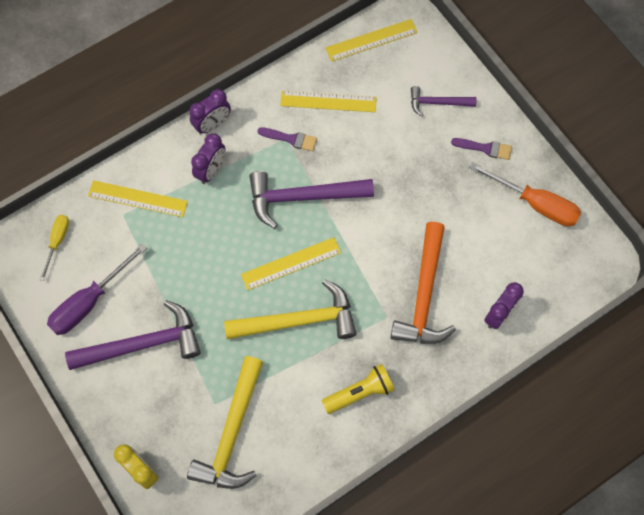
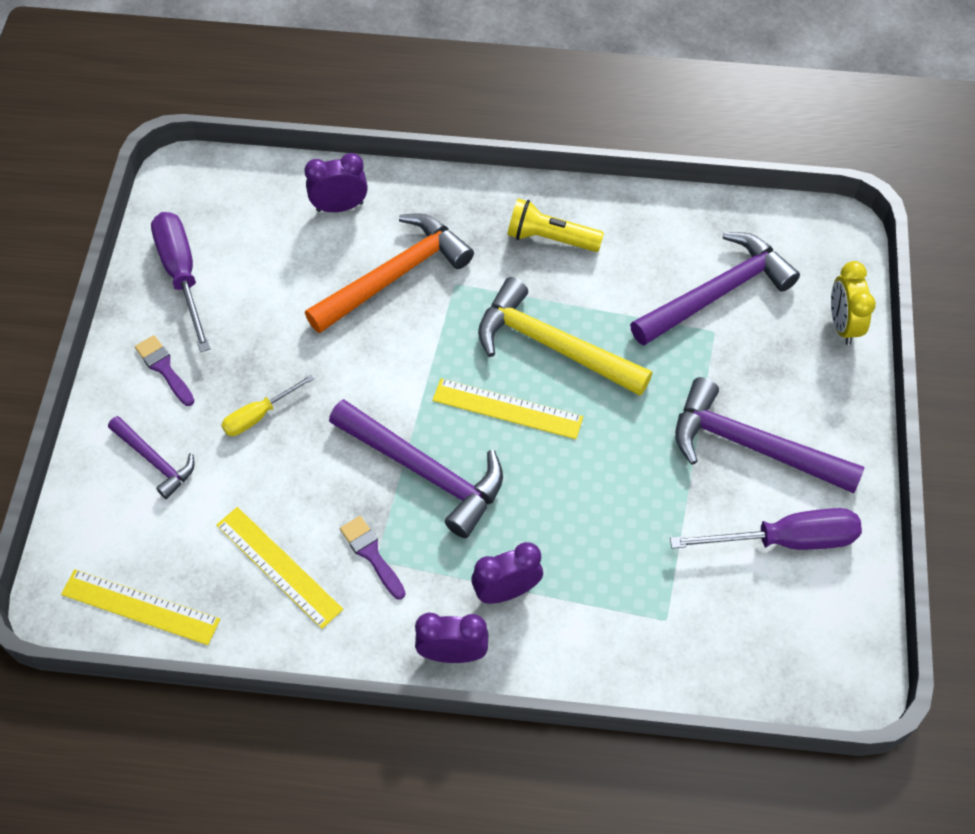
camera: 140 degrees left, 10 degrees down
(57, 242) = (778, 647): yellow screwdriver -> yellow screwdriver (259, 415)
(138, 198) = (631, 626): yellow ruler -> none
(232, 432) = (716, 293): yellow hammer -> purple hammer
(535, 203) = (182, 275): orange screwdriver -> purple screwdriver

